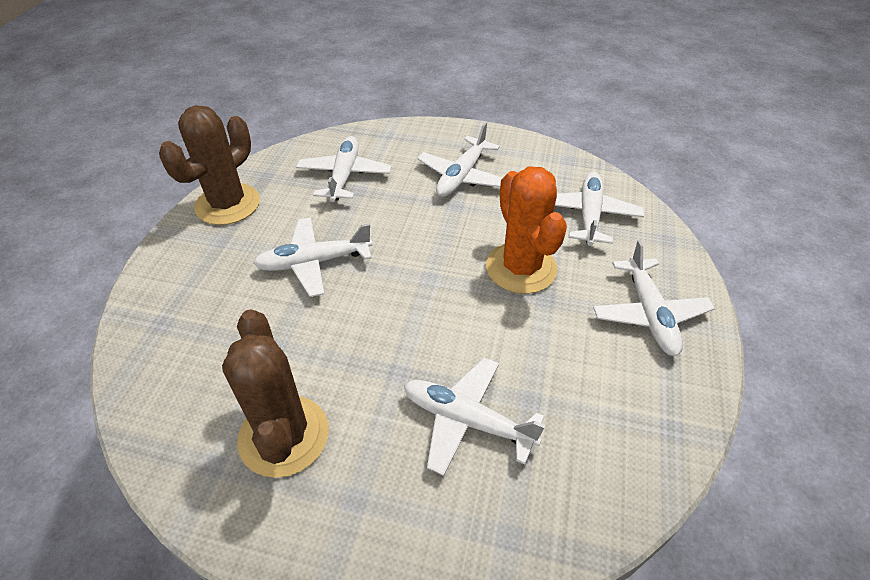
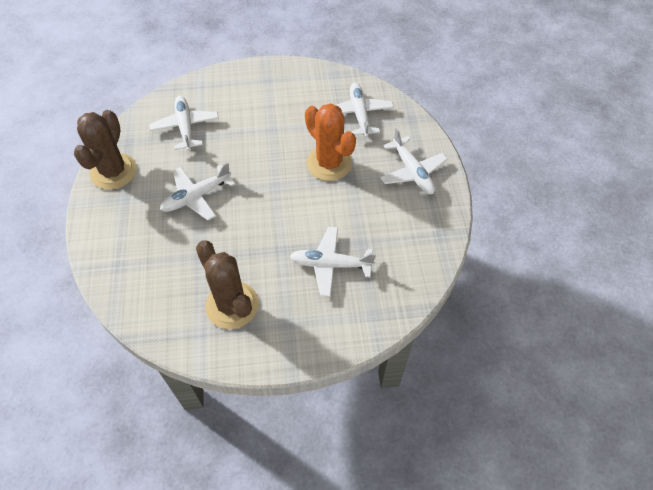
camera: 20 degrees left, 10 degrees up
(461, 176) = (267, 106): white plane -> none

